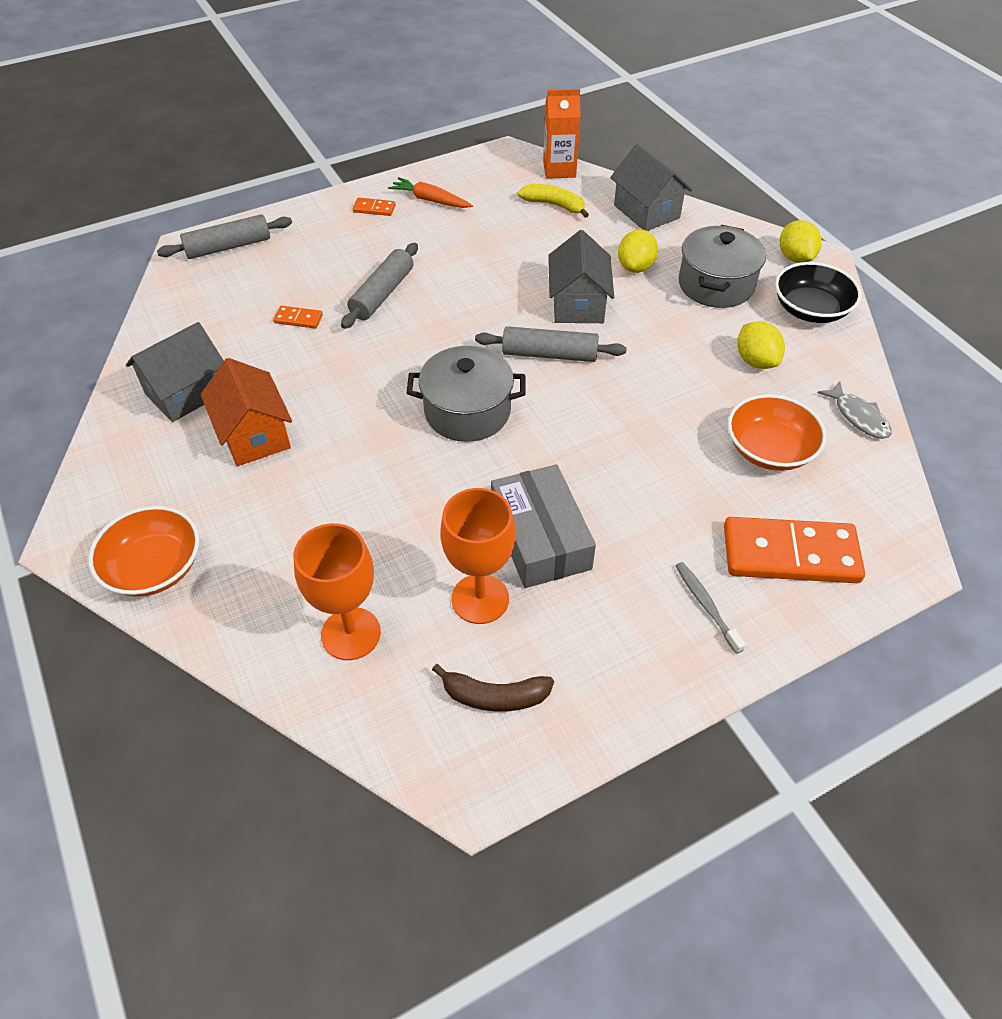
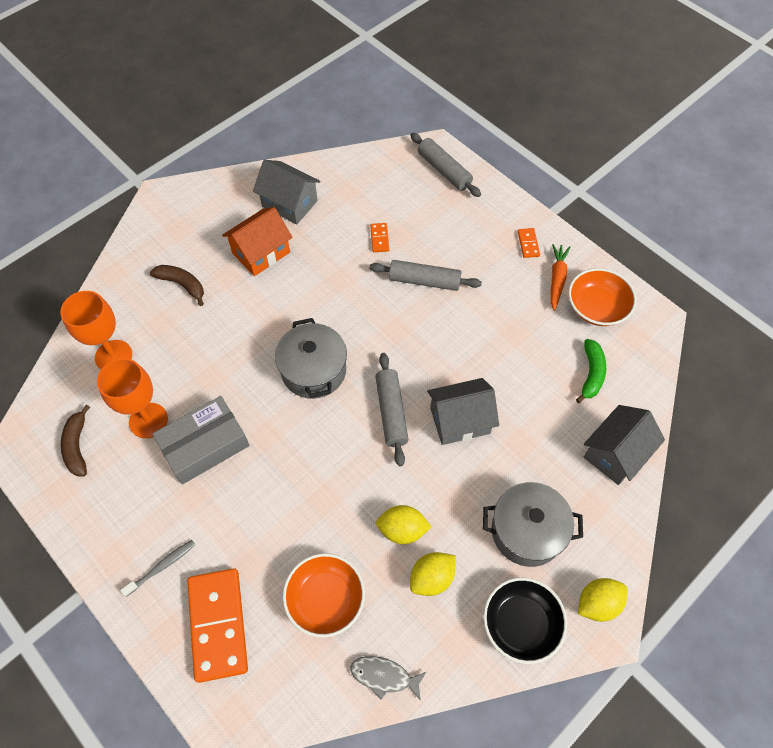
camera: 75 degrees right, 10 degrees up
(154, 567) = (147, 242): orange bowl -> orange bowl (597, 307)
(261, 532) = (182, 285): none -> brown banana
(554, 205) = (591, 374): yellow banana -> green banana
(559, 169) = (649, 366): orange carton -> none
(635, 267) = (527, 458): yellow lemon -> yellow lemon (402, 530)
(858, 417) = (384, 676): grey fish -> grey fish turned 60 degrees clockwise

